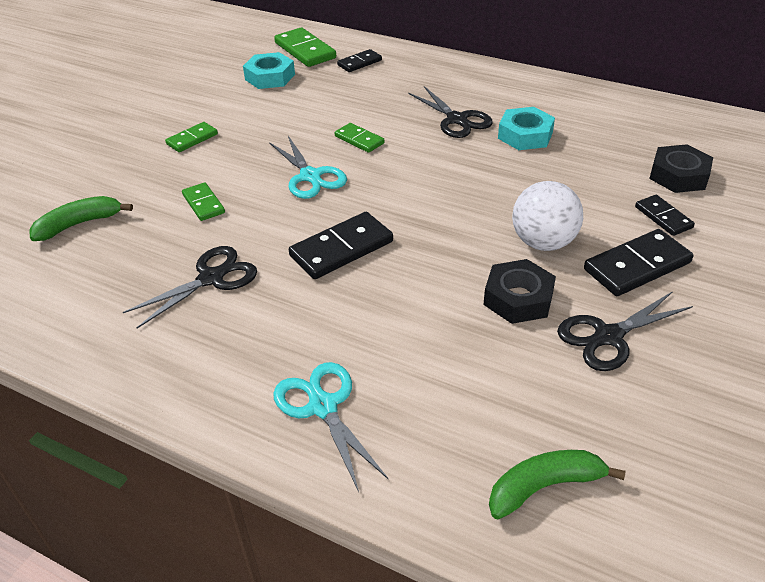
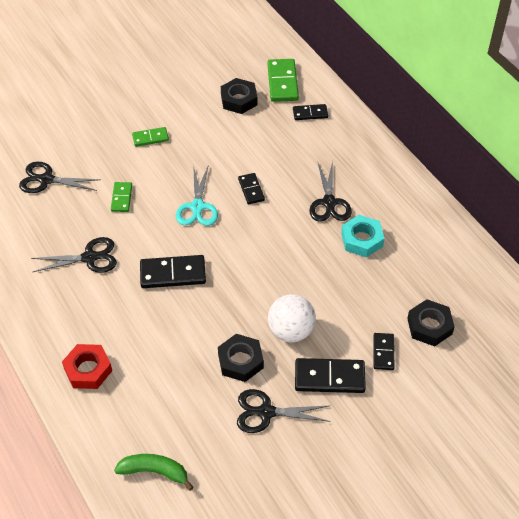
camera: 30 degrees right, 10 degrees up
(79, 224) = (46, 180): green banana -> black scissors
(270, 77) = (239, 100): turquoise nut -> black nut
(322, 406) = (88, 370): turquoise scissors -> red nut
(359, 140) = (251, 190): green domino -> black domino

